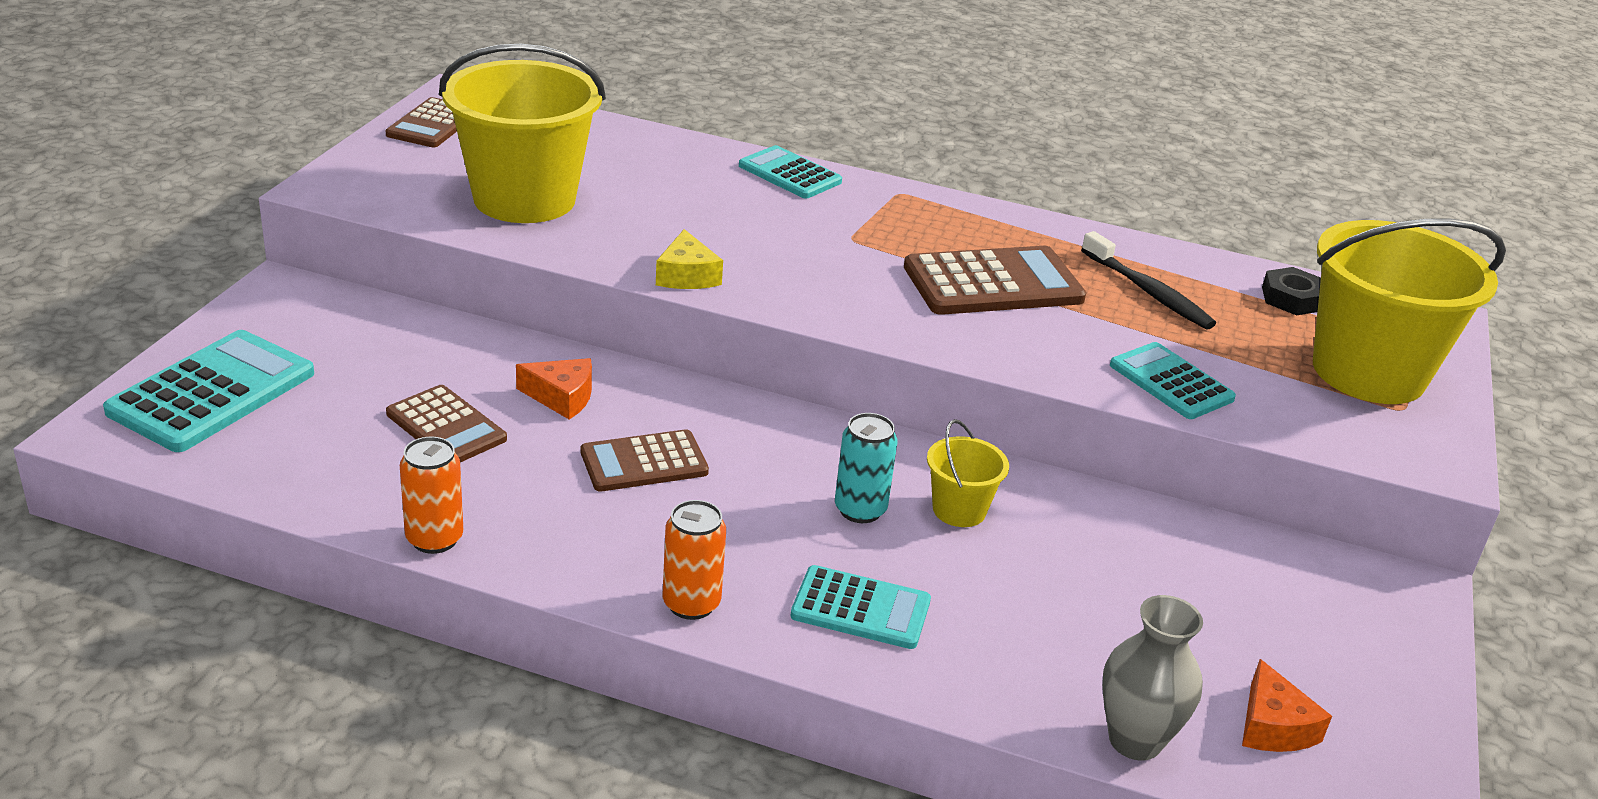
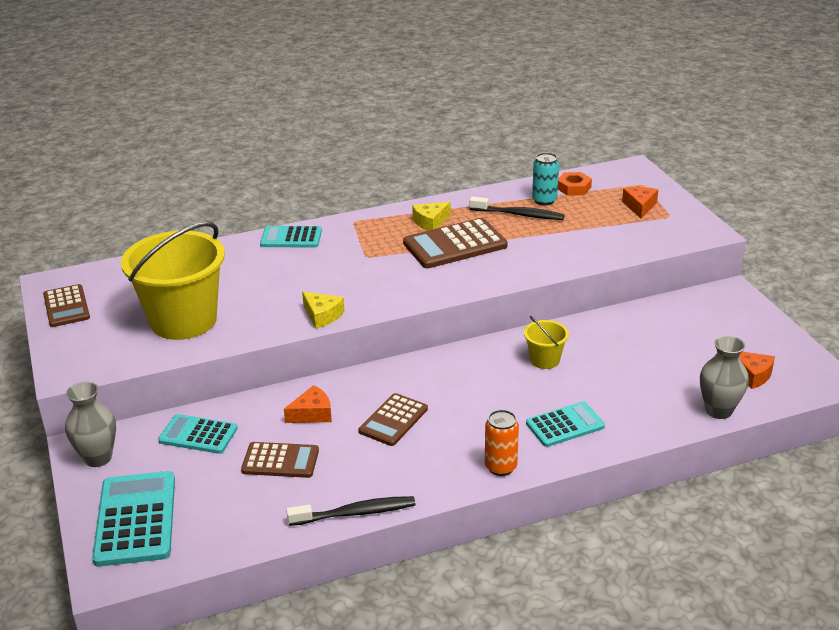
camera: 35 degrees left, 0 degrees up
(276, 308) = (98, 458): none -> grey vase
(434, 539) = (355, 513): orange can -> black toothbrush
(860, 510) = (508, 384): turquoise can -> turquoise can (544, 200)
(993, 283) = (455, 245): brown calculator -> brown calculator turned 150 degrees counterclockwise
(1002, 241) = (430, 222): none -> yellow cheese
(1171, 382) = (580, 251): turquoise calculator -> turquoise calculator (198, 435)
(1292, 299) = (574, 188): black nut -> orange nut
(1368, 372) = (639, 206): yellow bucket -> orange cheese

